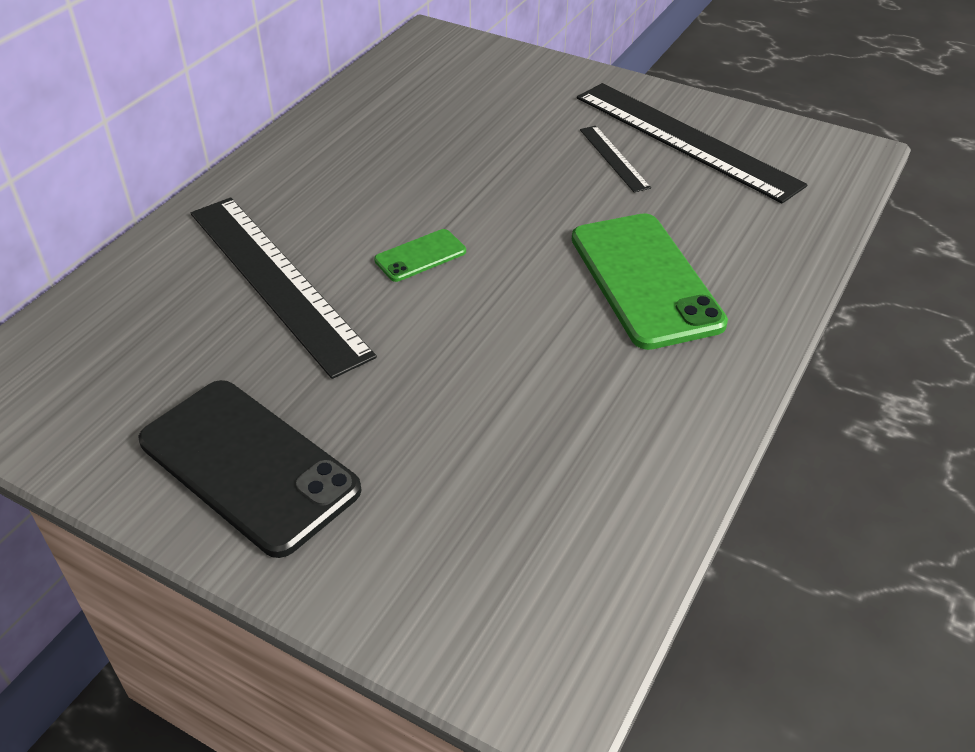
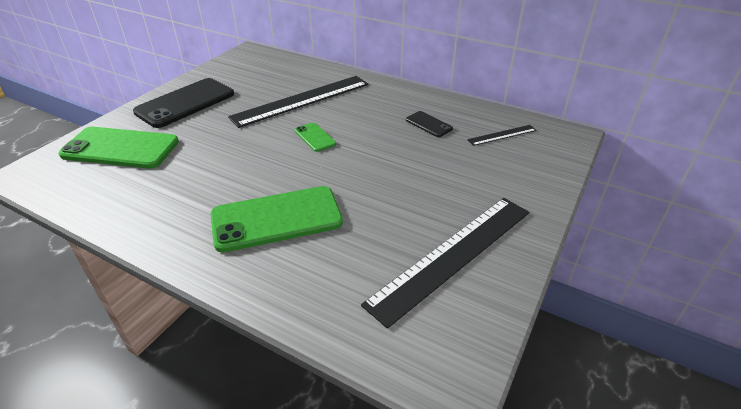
camera: 90 degrees right, 5 degrees down
(389, 141) = (428, 124): none -> black phone
(446, 533) = (121, 148): none -> green phone
(614, 158) = (421, 213): black ruler -> black ruler (502, 135)

